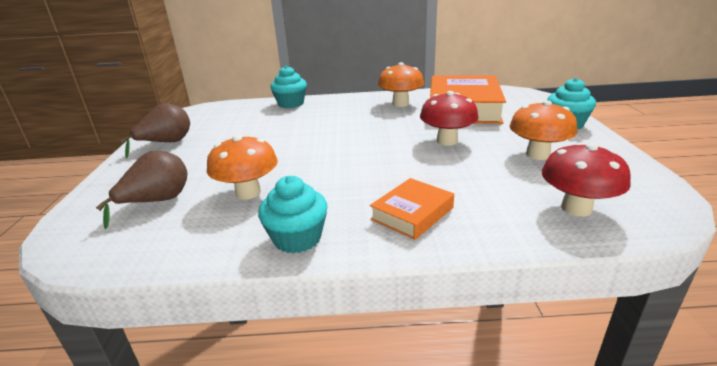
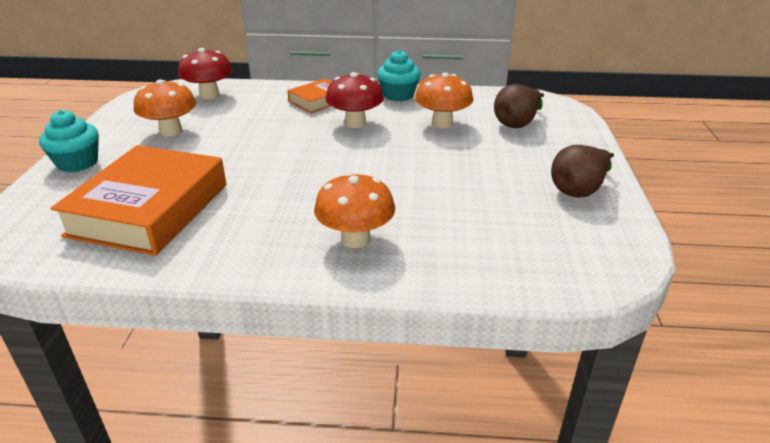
camera: 175 degrees left, 5 degrees up
(291, 104) = (424, 266): turquoise cupcake -> none
(400, 104) = (230, 234): orange mushroom -> orange mushroom (355, 239)
(447, 141) = (234, 155): red mushroom -> red mushroom (355, 123)

